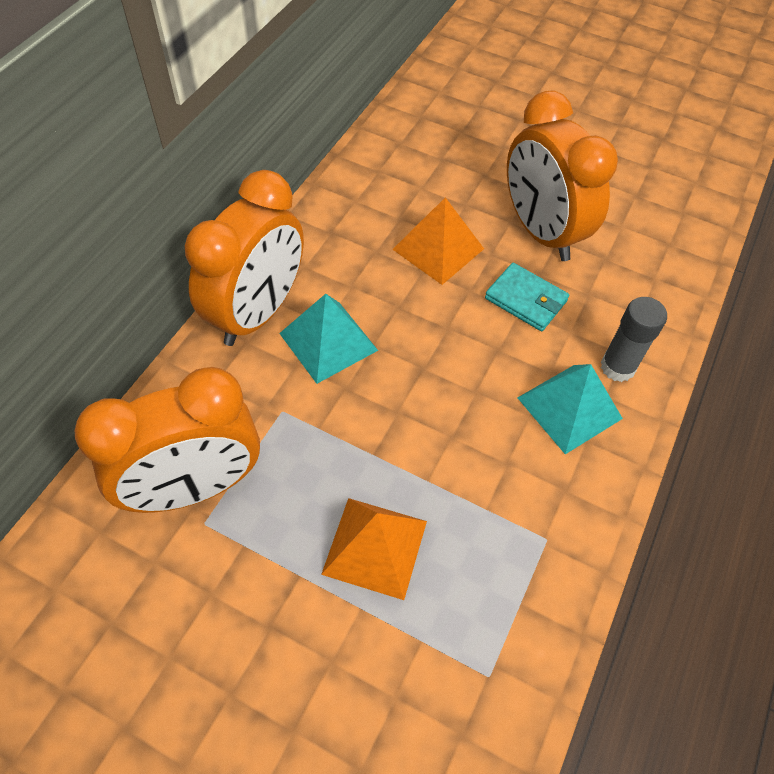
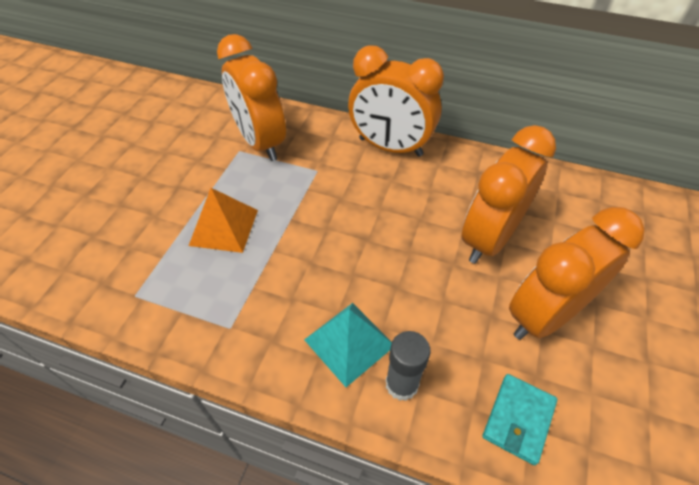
camera: 85 degrees right, 5 degrees down
(328, 341) = (377, 184): turquoise pyramid -> none
(438, 249) = (489, 238): orange pyramid -> orange clock
(526, 299) = (457, 305): turquoise wallet -> turquoise wallet (518, 419)

